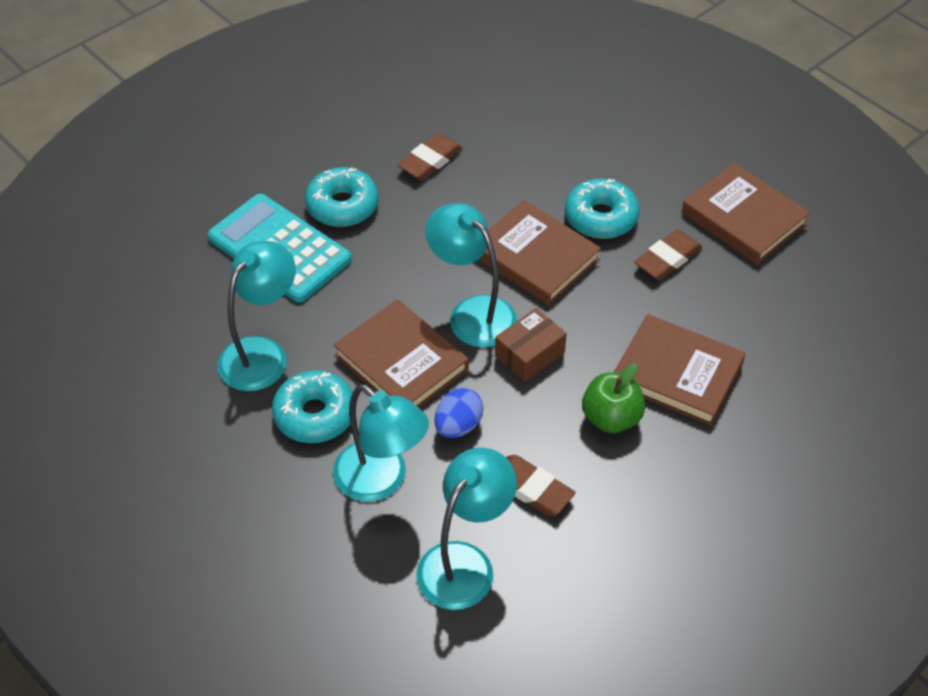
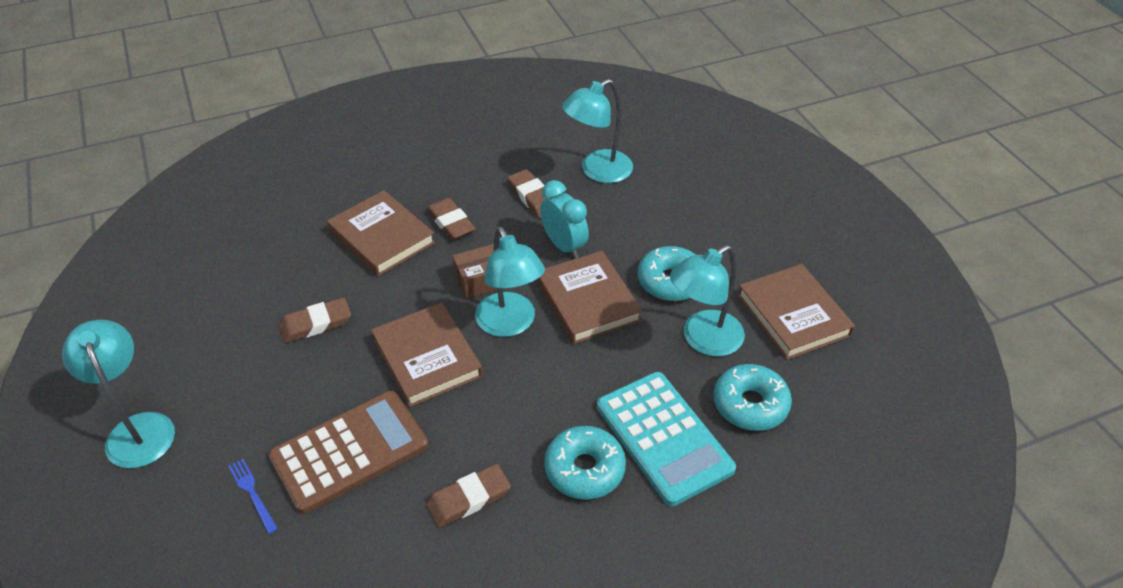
camera: 160 degrees left, 5 degrees down
(381, 481) = (635, 227): turquoise lamp -> turquoise lamp (137, 428)
(458, 426) = (564, 246): blue egg -> turquoise clock
(550, 166) = (349, 451): none -> brown calculator
(601, 217) = (342, 379): turquoise donut -> turquoise donut (750, 404)
(604, 120) = (252, 493): none -> blue fork
(611, 418) = (451, 222): green apple -> brown eraser
(743, 218) = (220, 340): brown book -> brown book (793, 315)

